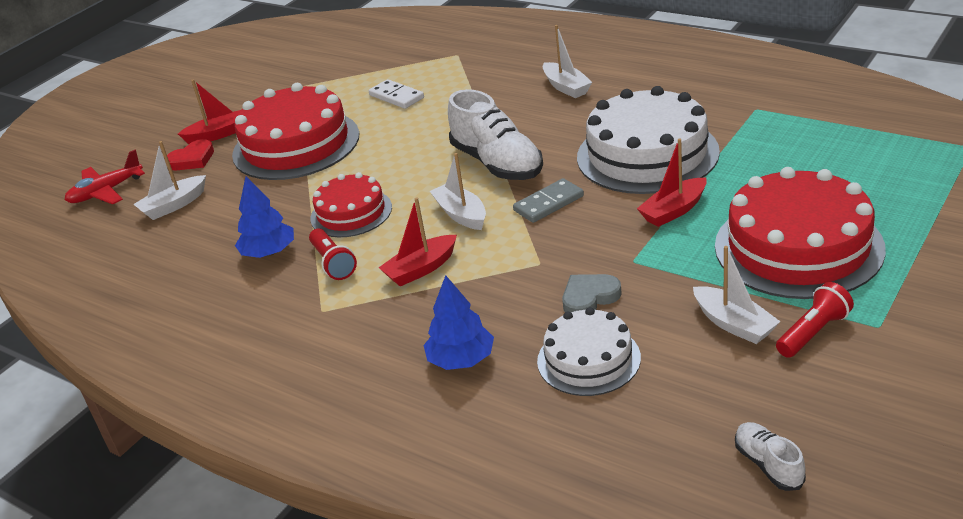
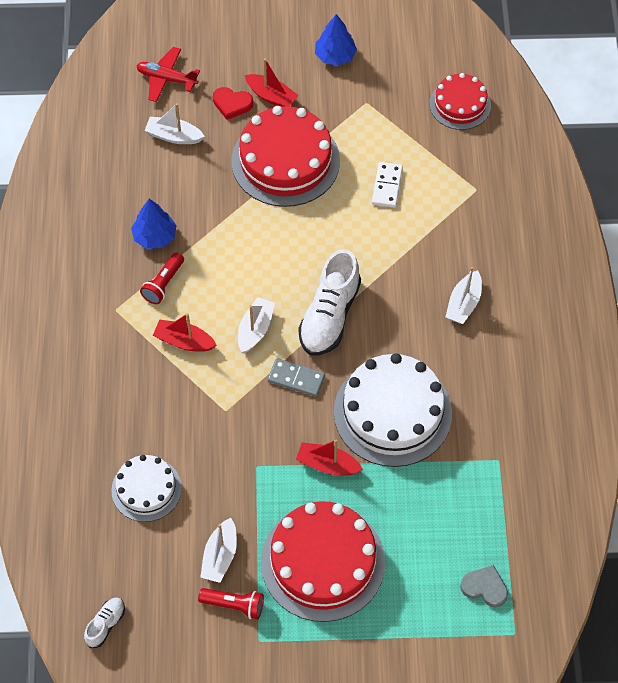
camera: 50 degrees right, 25 degrees up
(351, 213) = (222, 257): red cake -> red cake (460, 104)
(461, 360) = (111, 418): blue tree -> blue tree (335, 56)
(589, 298) = (205, 459): grey heart -> grey heart (484, 587)

